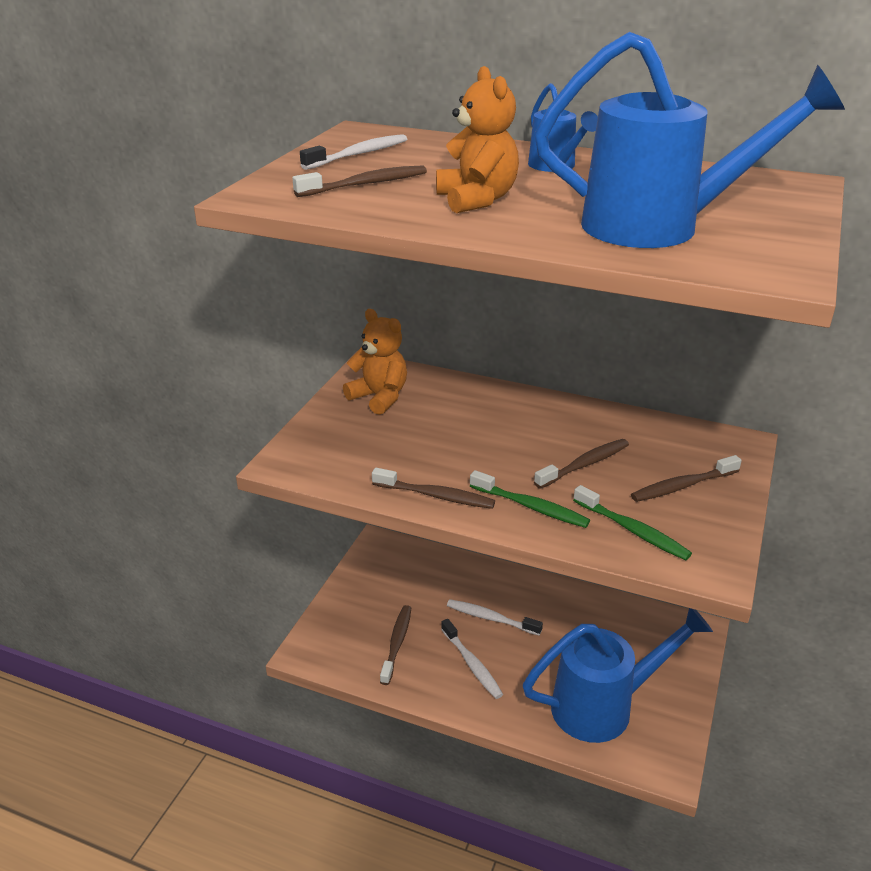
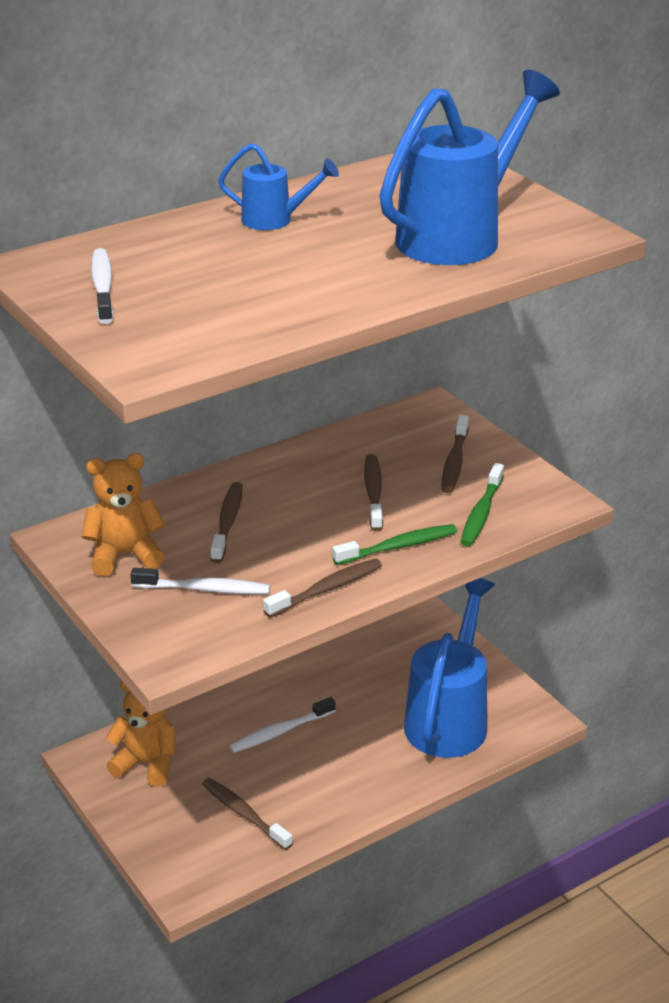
camera: 55 degrees left, 0 degrees up
(365, 184) = (194, 309): brown toothbrush -> brown toothbrush (227, 522)
(472, 664) = (323, 775): white toothbrush -> white toothbrush (205, 589)
(477, 200) = (306, 278): orange teddy bear -> orange teddy bear (147, 764)
(632, 530) = (481, 513): green toothbrush -> green toothbrush turned 120 degrees clockwise

